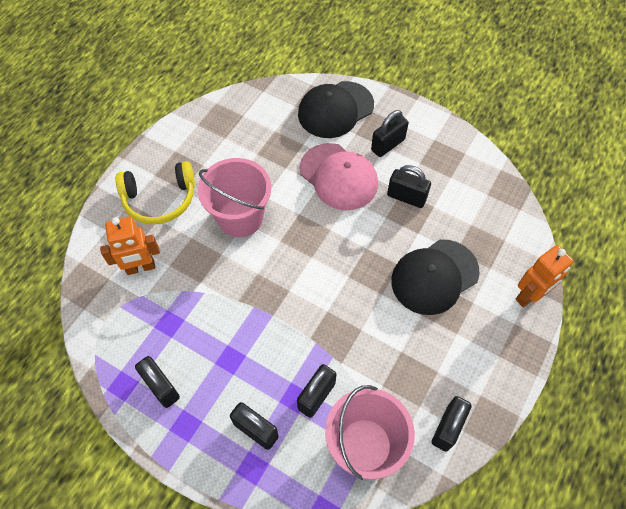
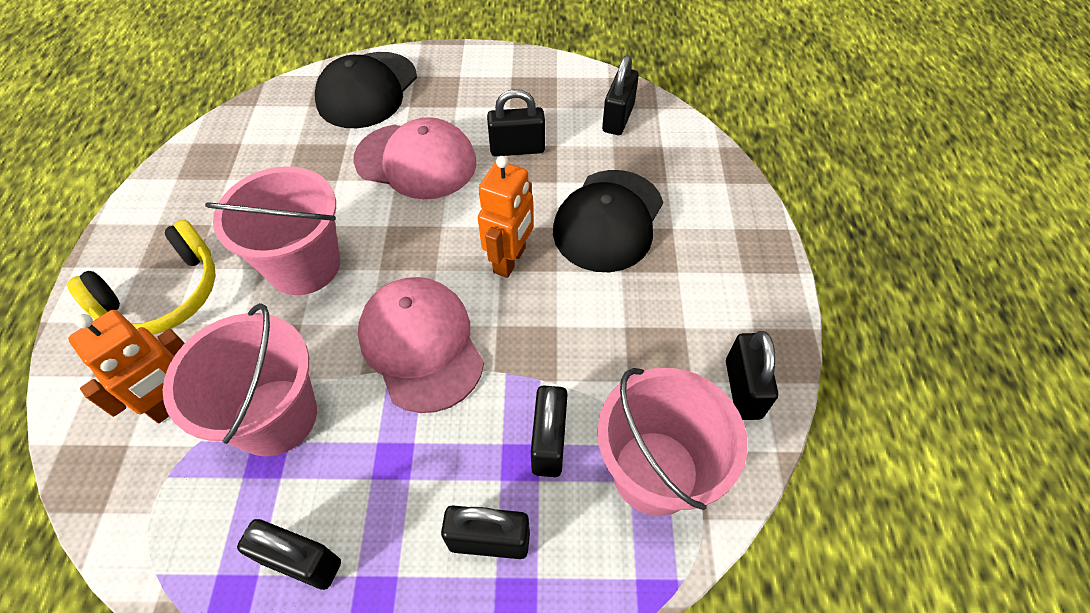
camera: 30 degrees left, 5 degrees down
(184, 302) = (275, 416): none -> pink bucket
(279, 300) = (421, 344): none -> pink cap
(388, 145) = (458, 103): black padlock -> black padlock (618, 118)
(529, 296) = (730, 191): orange robot -> orange robot (510, 260)

